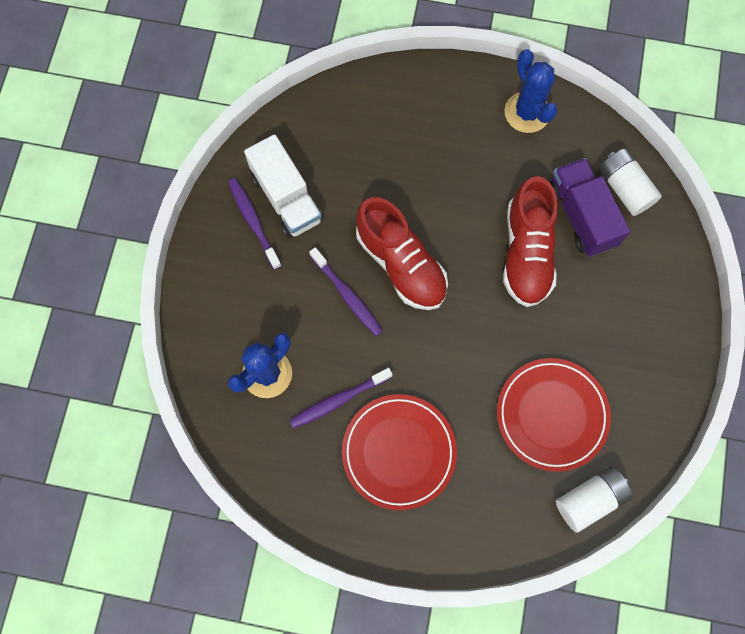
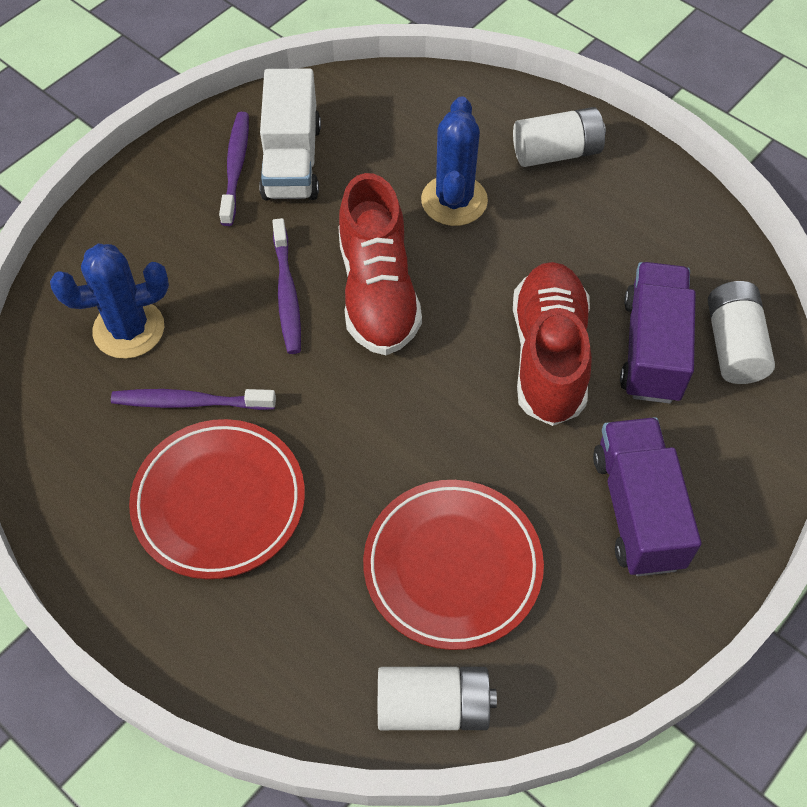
camera: 30 degrees right, 15 degrees down
(448, 104) = (556, 152): none -> white battery
(526, 252) = (549, 356): red shoe -> red shoe turned 150 degrees clockwise
(527, 112) = (653, 204): blue cactus -> blue cactus (454, 200)
(629, 324) = (637, 510): none -> purple truck

